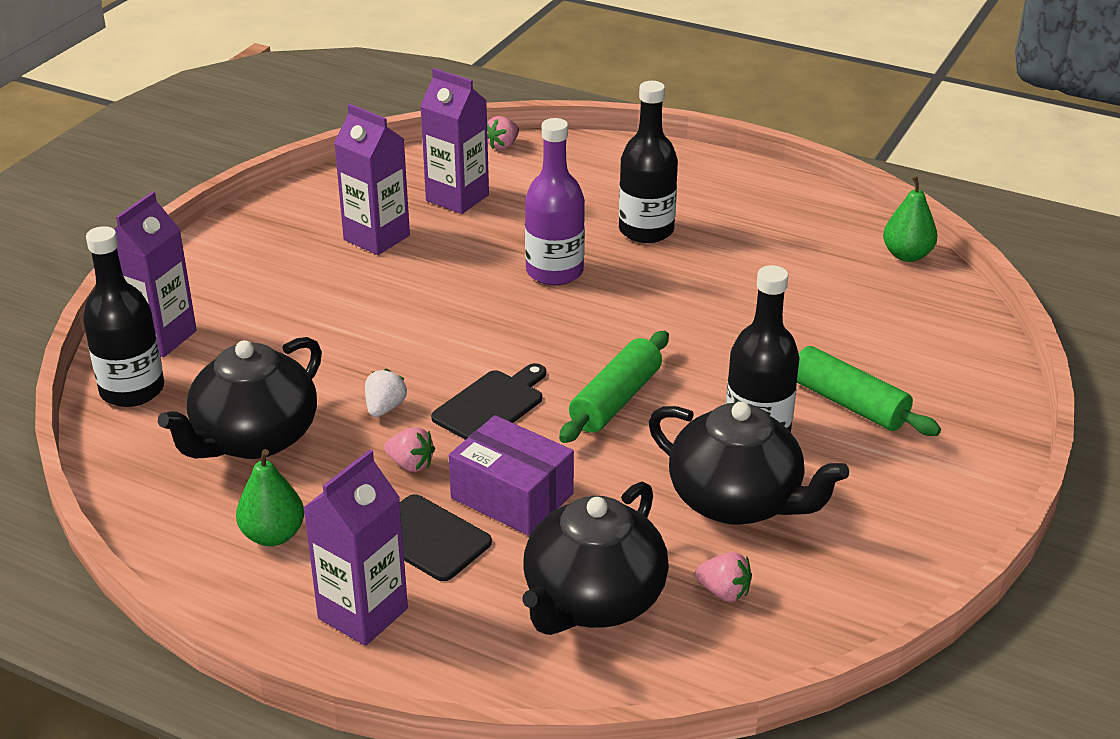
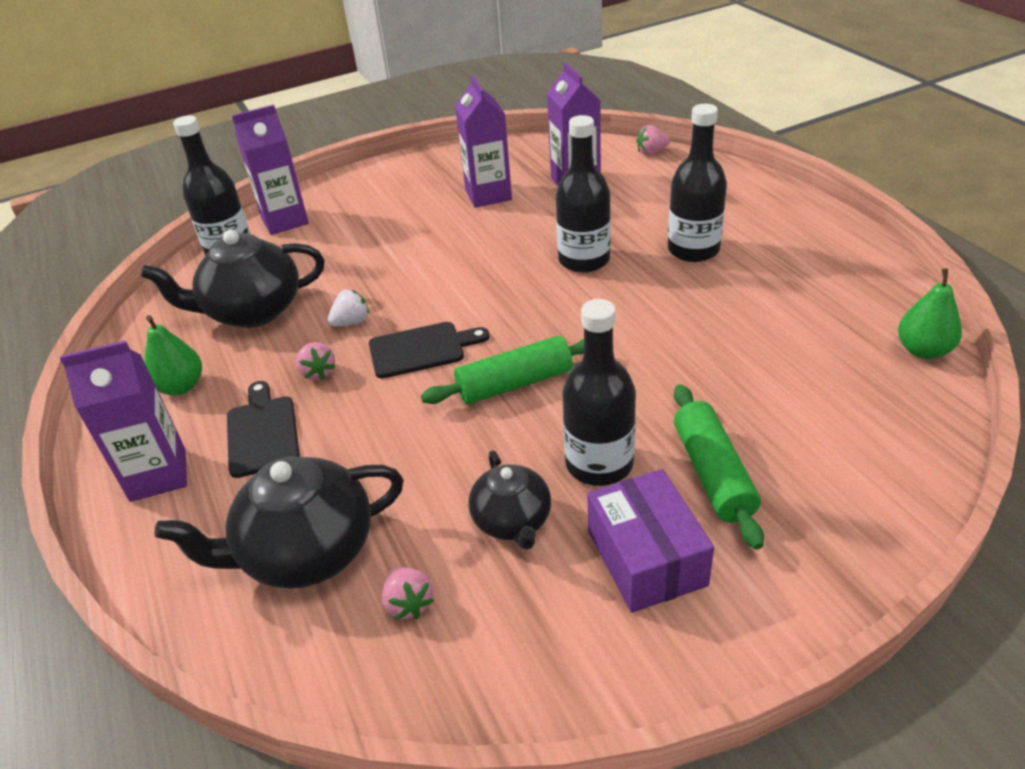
camera: 40 degrees right, 5 degrees up
(512, 496) = (353, 430): purple box -> purple box (646, 558)
(554, 272) = (584, 260): purple bottle -> black bottle
(737, 501) = (512, 521): black teapot -> black teapot, size x0.60

